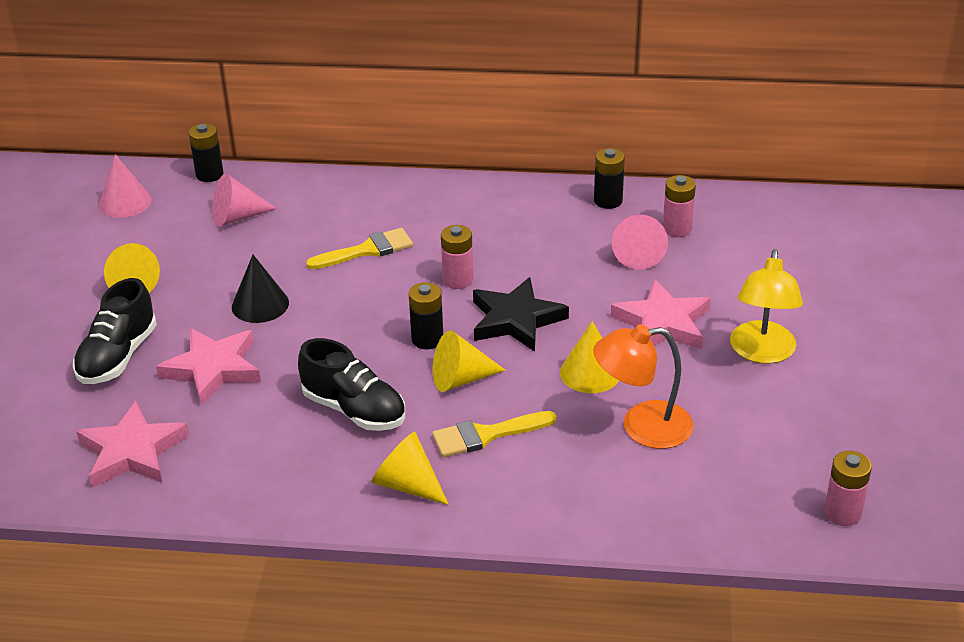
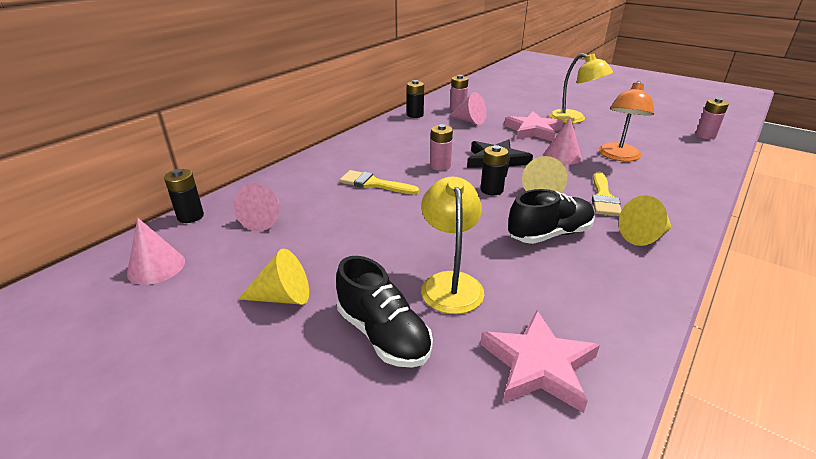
camera: 60 degrees left, 5 degrees down
(213, 369) = (450, 283): pink star -> yellow lamp
(260, 304) = (388, 239): black cone -> none
(367, 250) = (374, 184): yellow brush -> yellow brush turned 75 degrees counterclockwise
(590, 373) = (562, 156): yellow cone -> pink cone

